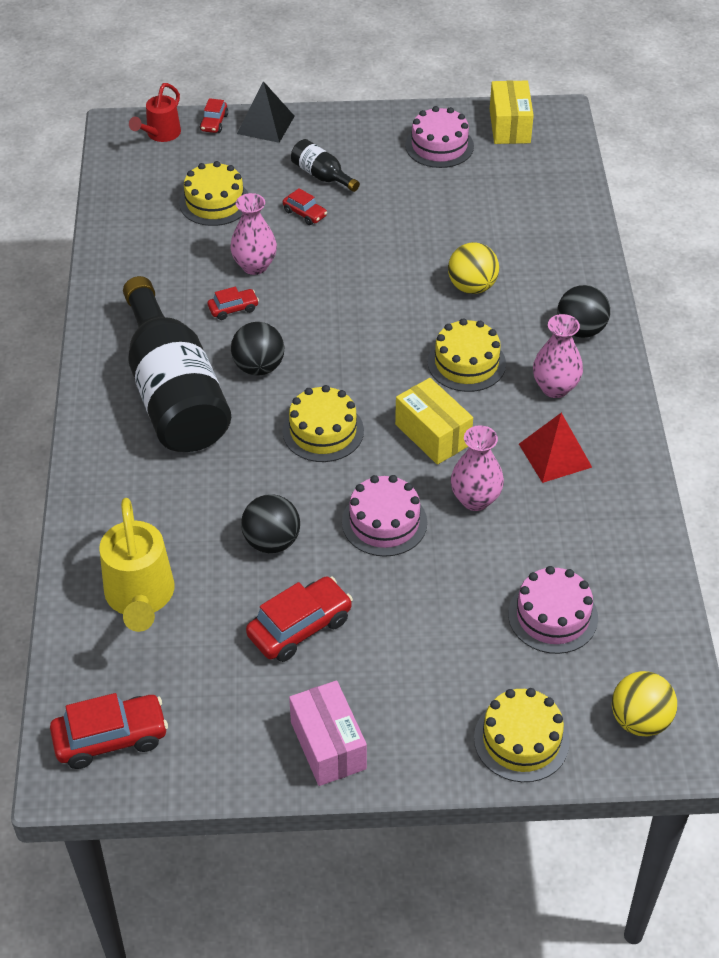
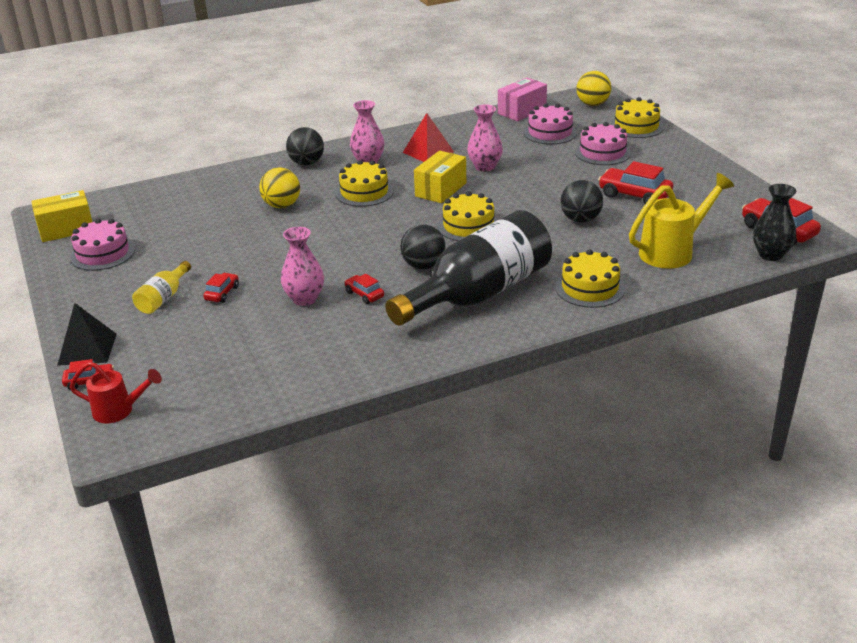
camera: 110 degrees left, 15 degrees down
(65, 694) = (770, 255): none -> black vase
(214, 202) = (223, 344): yellow cake -> yellow cake (590, 288)
(322, 175) = (163, 298): black bottle -> yellow bottle
(328, 745) = (700, 170): pink box -> pink box (522, 111)
(384, 522) = (529, 189): pink cake -> pink cake (602, 152)

